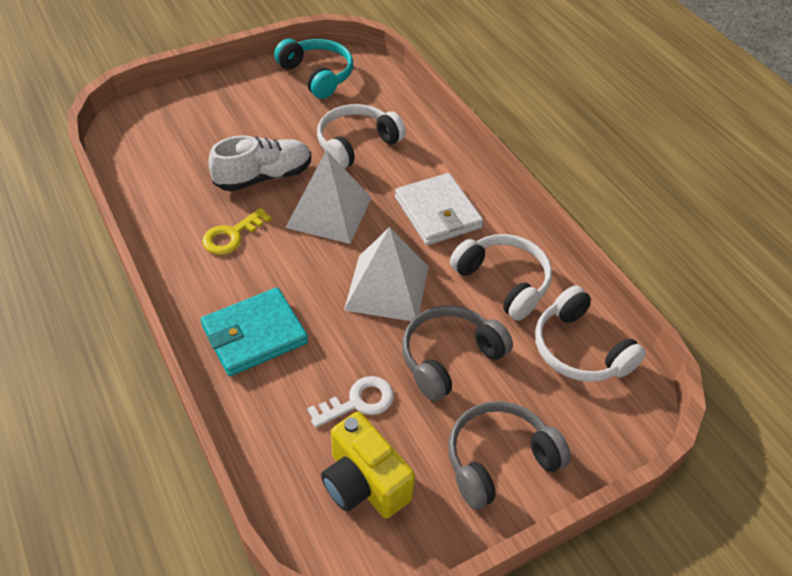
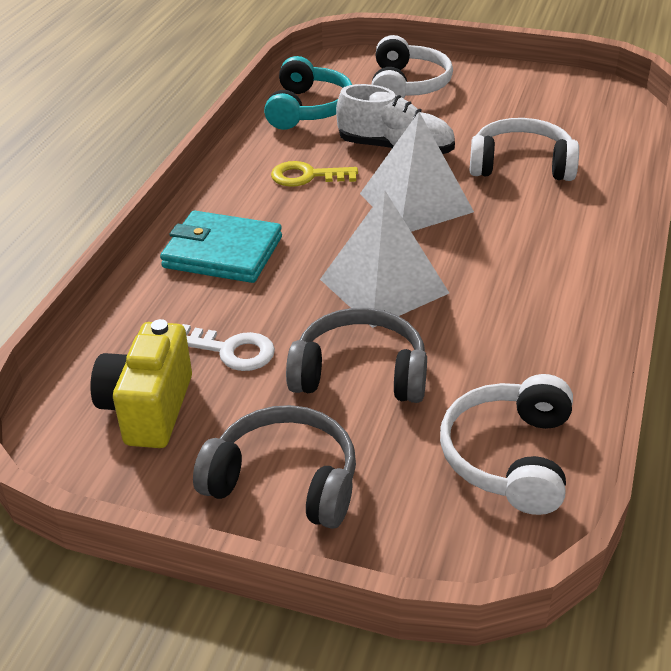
camera: 50 degrees right, 10 degrees down
(317, 75) = (561, 97): turquoise headphones -> turquoise headphones (308, 109)
(438, 212) = (525, 257): white wallet -> none
(503, 282) = (510, 350): white headphones -> white headphones (407, 85)

